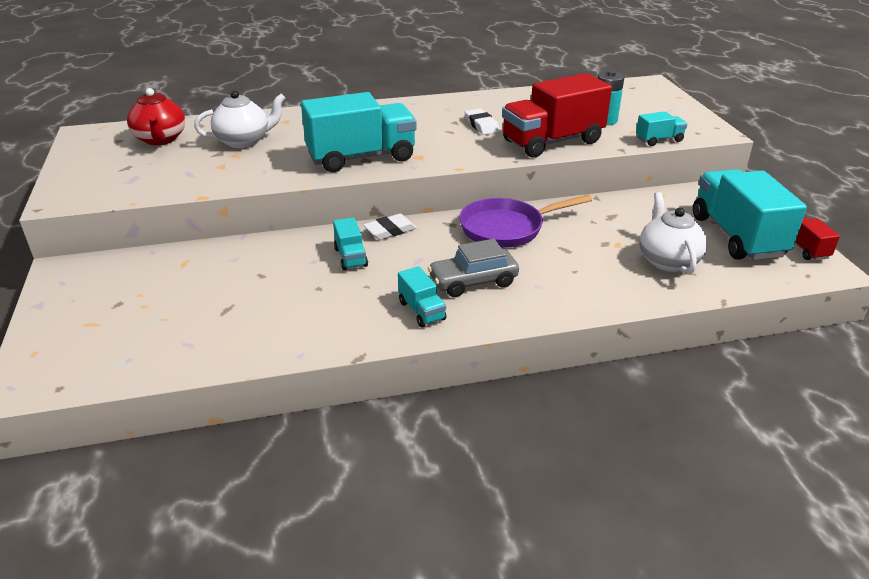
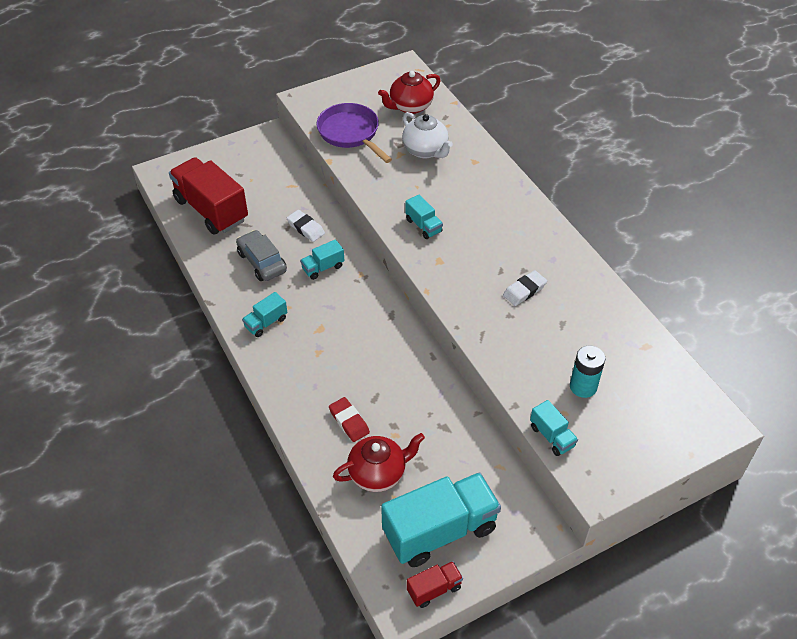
camera: 75 degrees right, 15 degrees up
(361, 157) = (423, 226): turquoise truck -> turquoise truck, size x0.46
(390, 230) = (368, 280): white eraser -> white eraser (306, 228)
(473, 281) = (310, 345): grey car -> grey car (262, 262)
(506, 228) = (396, 353): purple pan -> purple pan (350, 133)
(552, 142) = (509, 349): red truck -> red truck (211, 210)
(595, 269) = (349, 421): none -> red eraser
(668, 260) = (378, 473): white teapot -> red teapot

